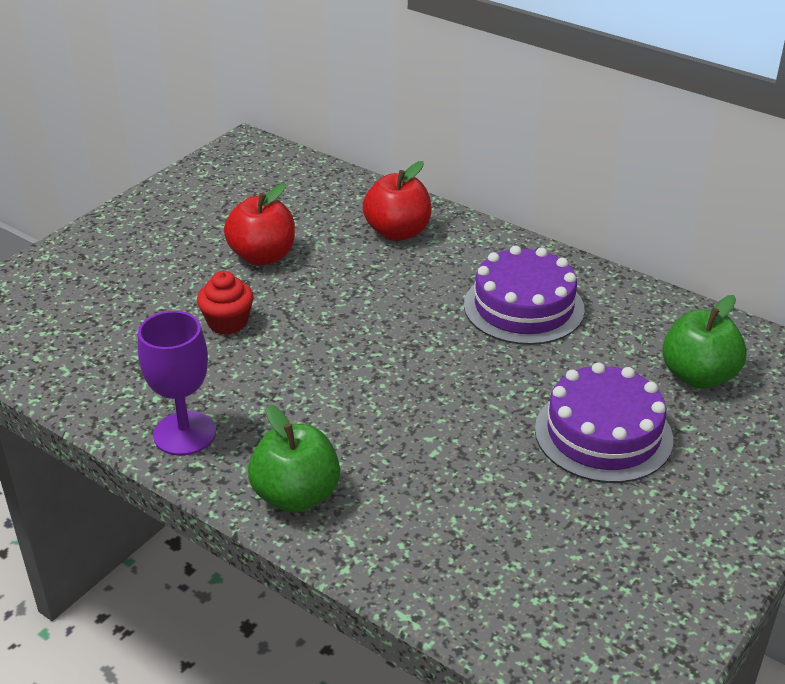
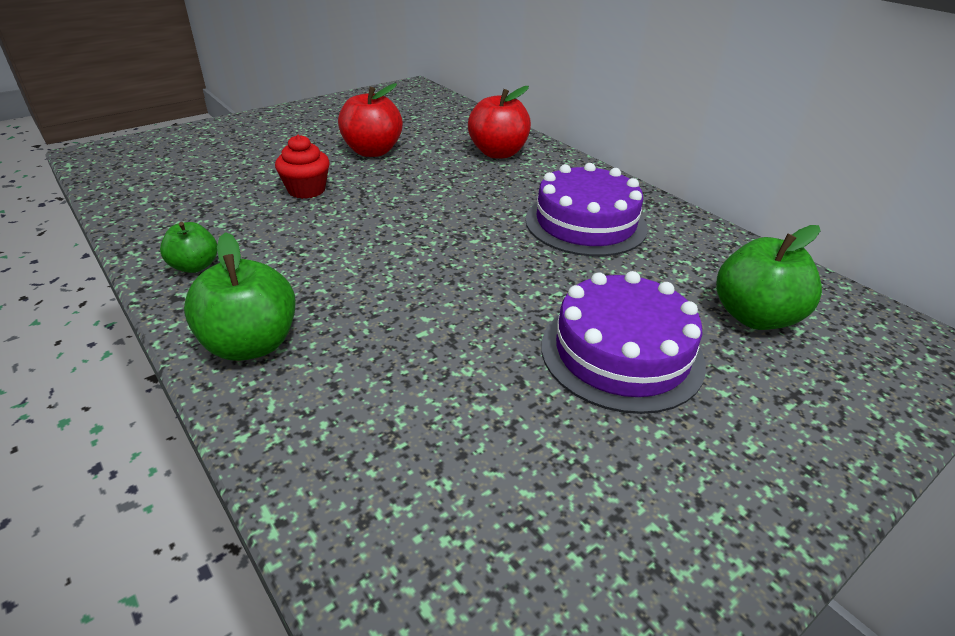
camera: 15 degrees right, 0 degrees up
(184, 433) = (195, 266): purple goblet -> green apple

